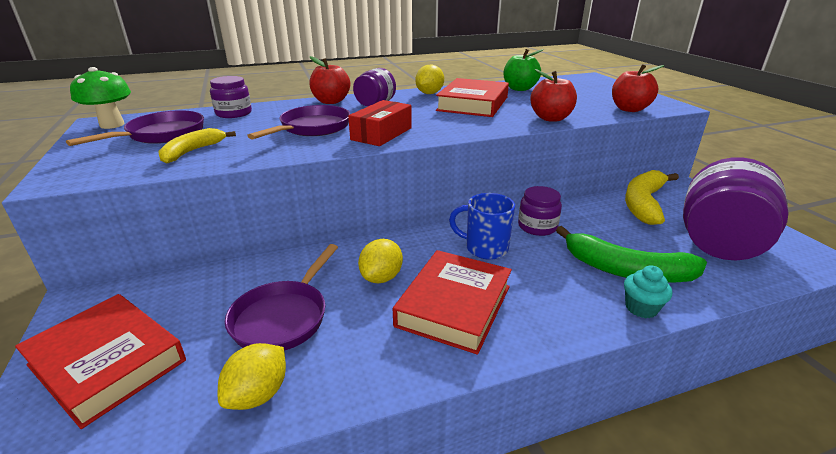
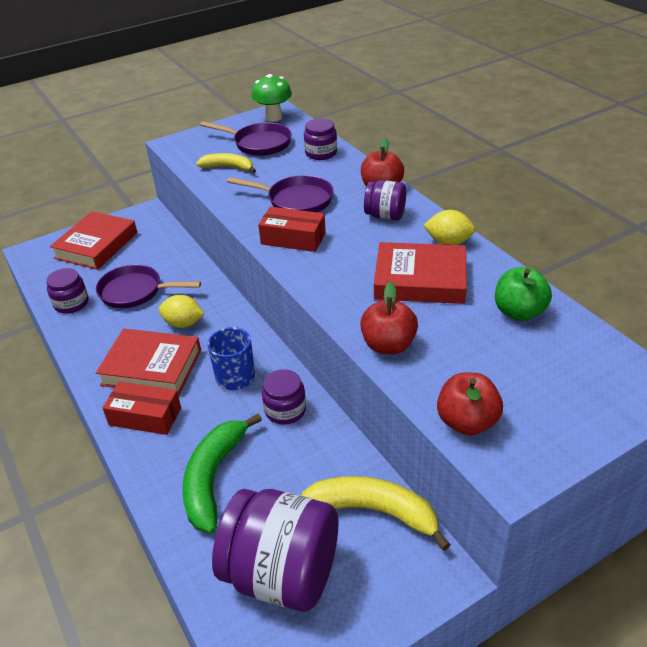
camera: 80 degrees right, 10 degrees up
(258, 394) = (71, 303): yellow lemon -> purple jar
(540, 313) = (145, 416): none -> red box
(641, 308) = (155, 483): turquoise cupcake -> none

